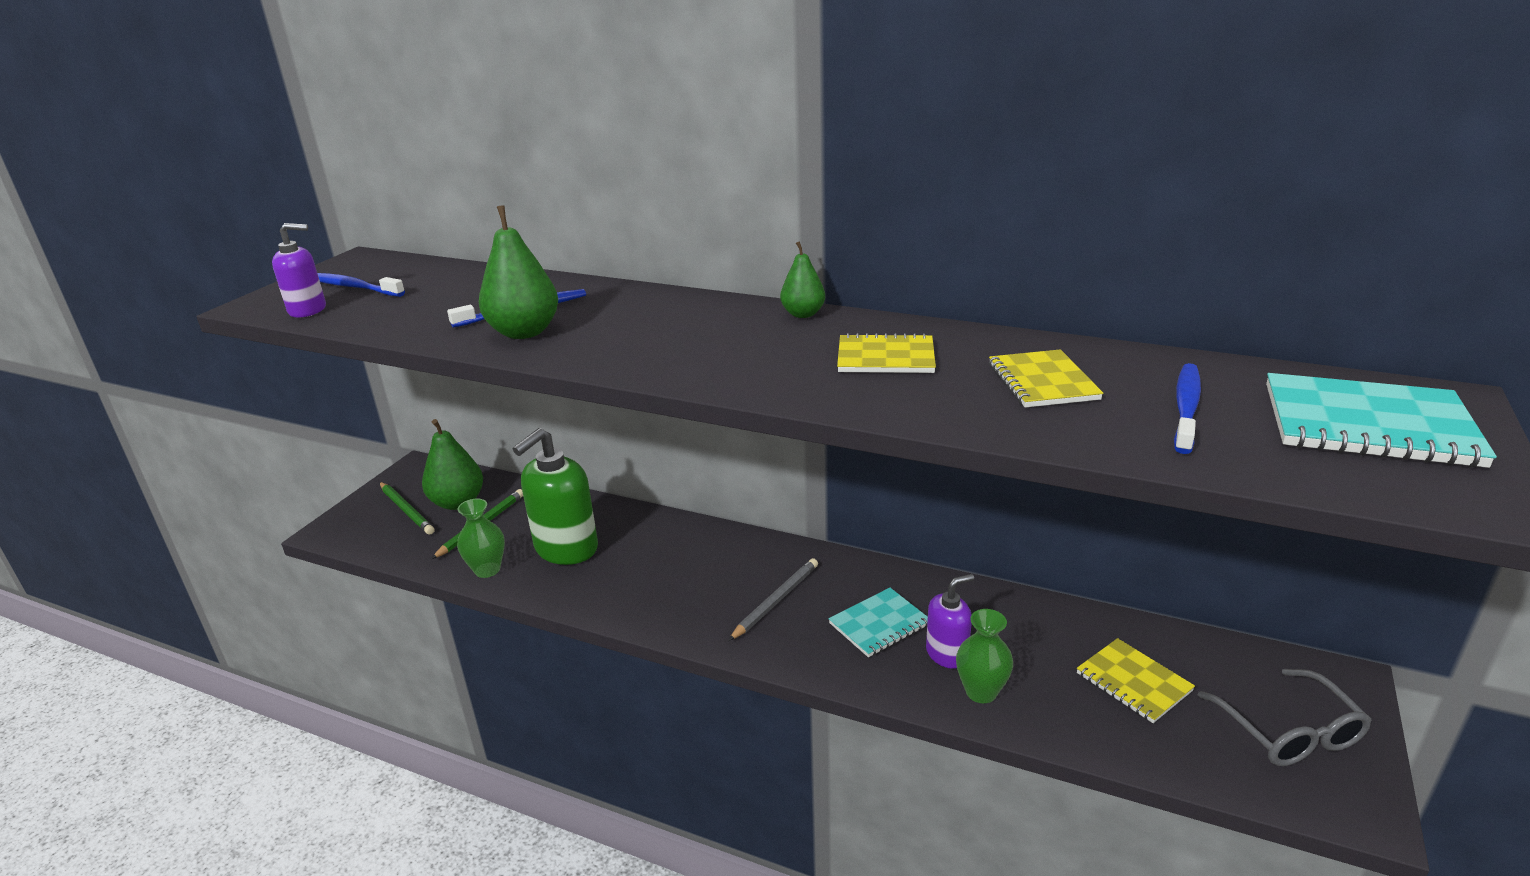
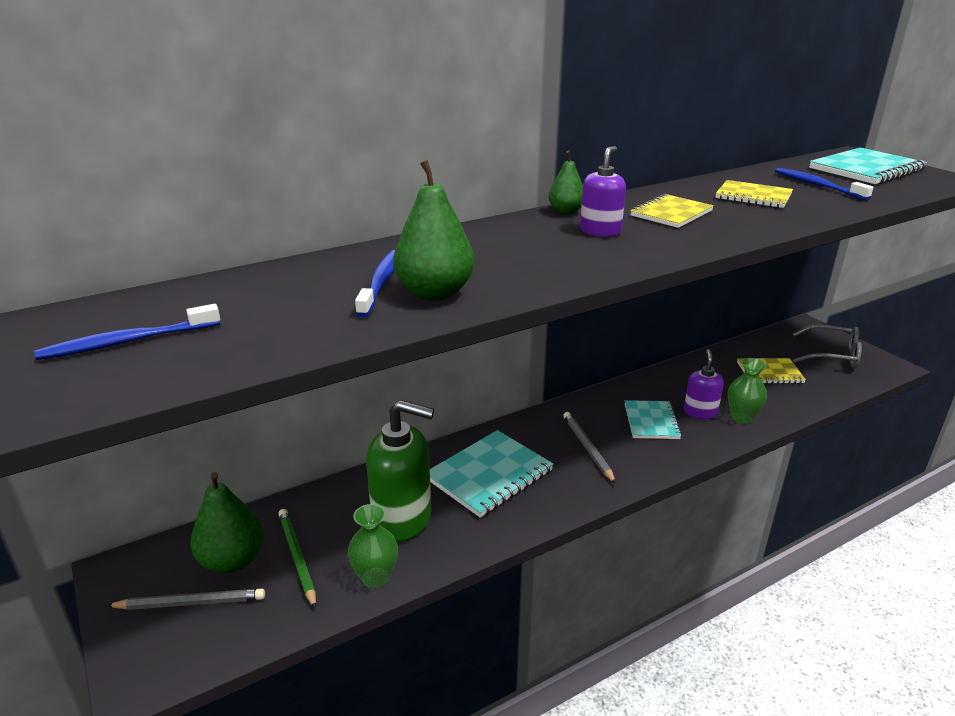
camera: 55 degrees left, 0 degrees up
(308, 310) = (144, 378): purple soap dispenser -> purple soap dispenser (600, 231)
(406, 510) = (190, 603): green pencil -> grey pencil
(566, 548) = (403, 519): green soap dispenser -> green soap dispenser turned 60 degrees counterclockwise
(668, 563) = (489, 475): none -> turquoise notebook

